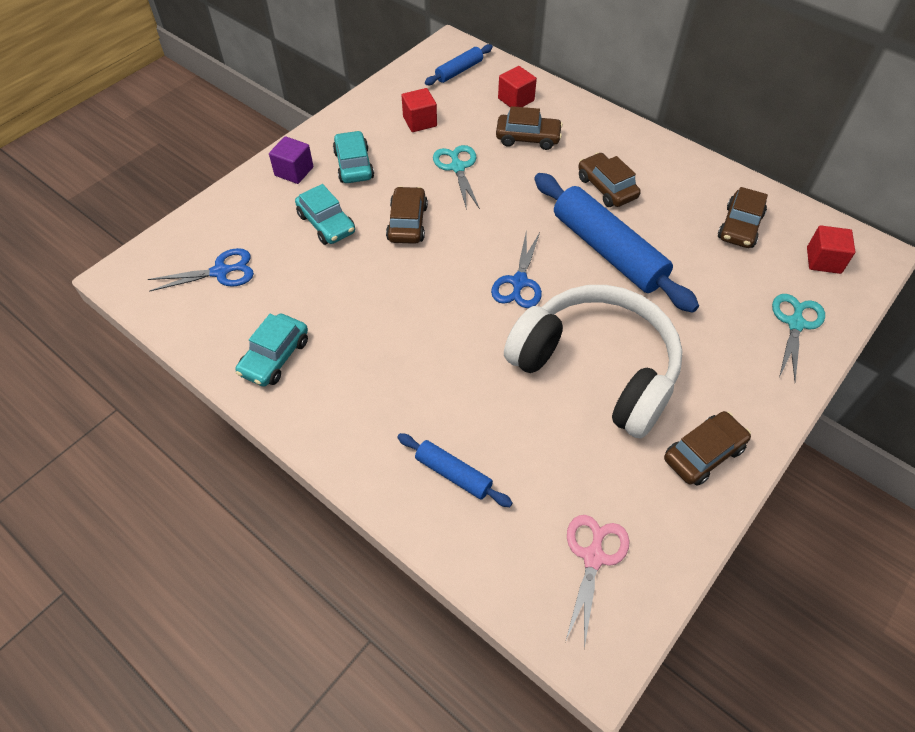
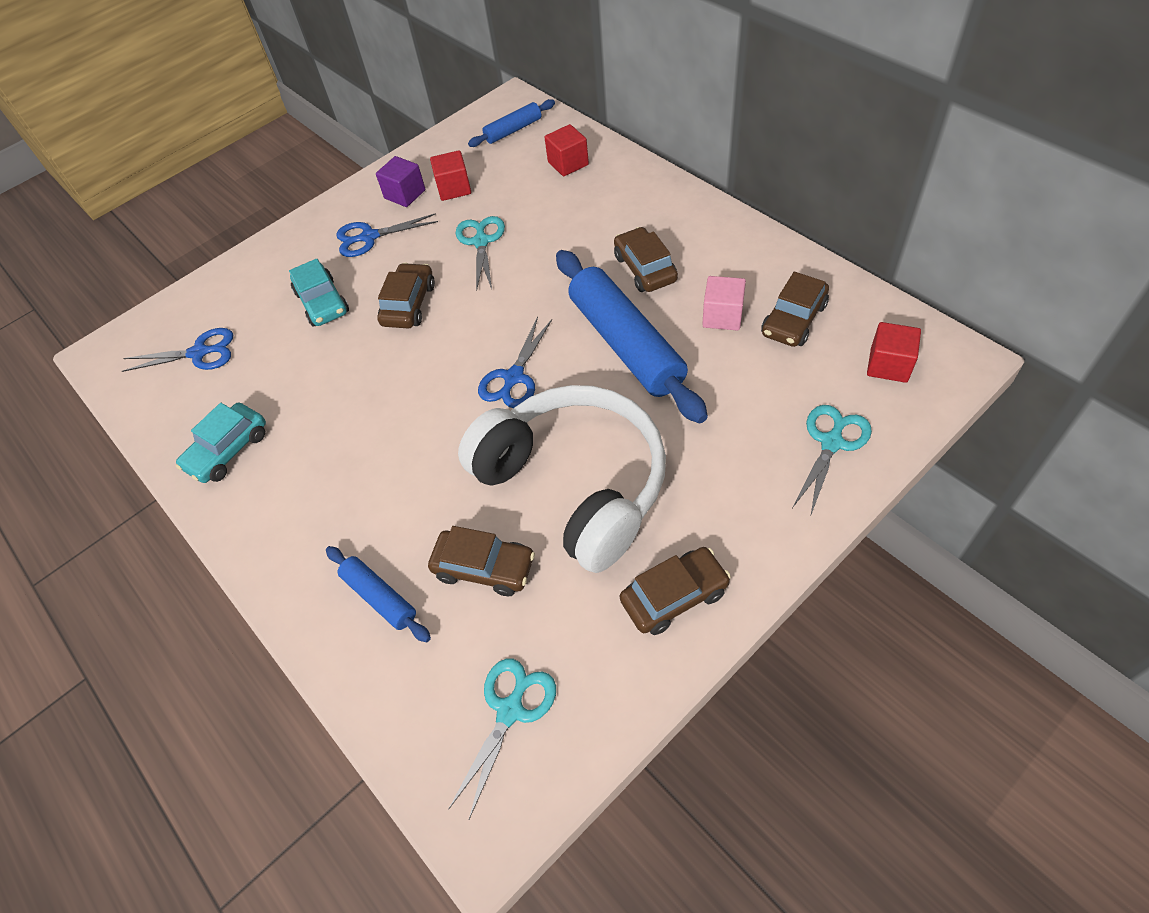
camera: 15 degrees right, 0 degrees up
(294, 171) = (304, 243): purple cube -> purple cube (405, 194)
(354, 165) = (369, 237): turquoise car -> blue scissors
(528, 138) = (569, 208): brown car -> brown car (484, 568)
(593, 557) = (510, 710): pink scissors -> turquoise scissors
(681, 225) = (722, 316): none -> pink cube

